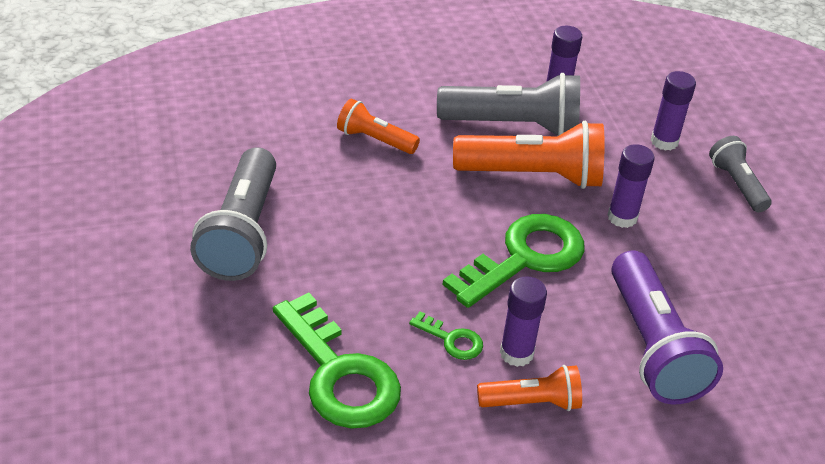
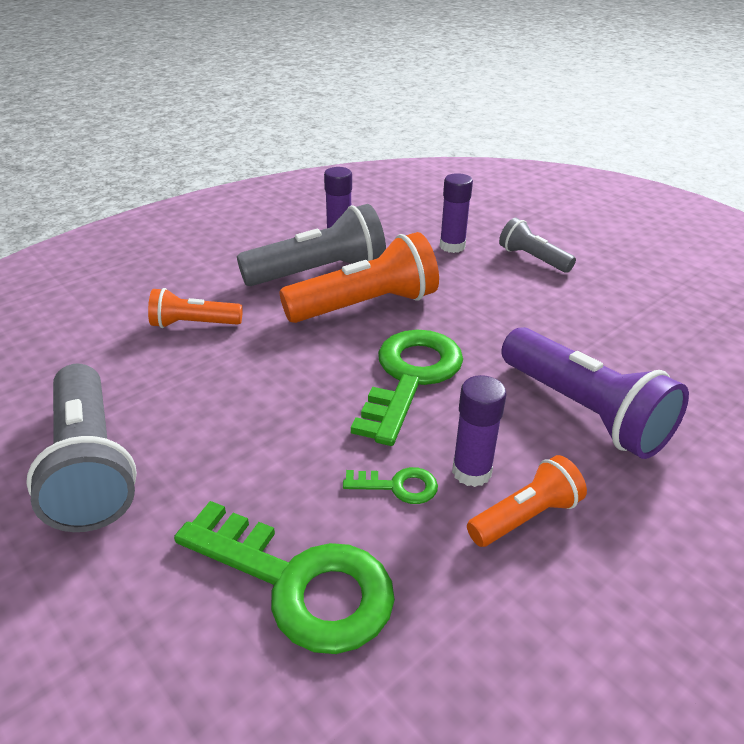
camera: 25 degrees left, 5 degrees down
(622, 217) = (467, 313): purple glue stick -> none

